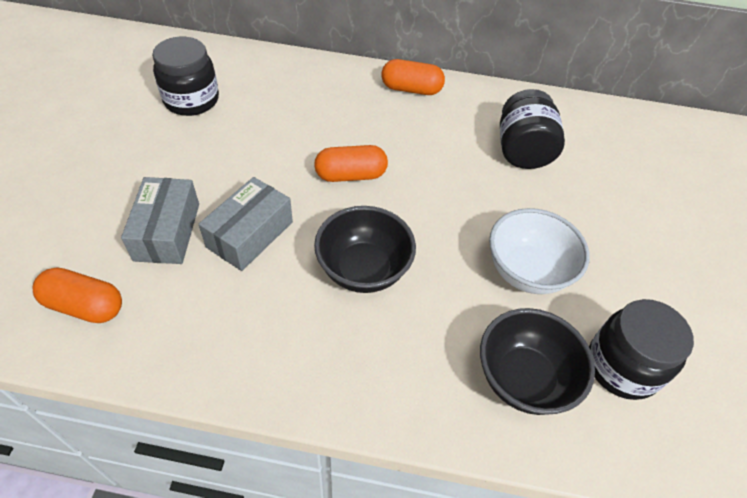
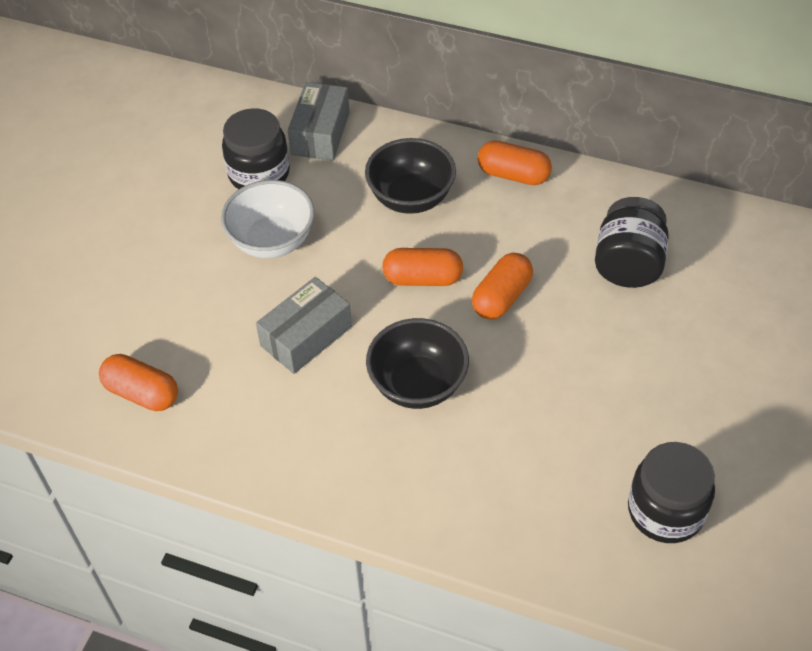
camera: 15 degrees right, 0 degrees up
(167, 232) = (223, 325): grey box -> grey box (320, 133)
(423, 185) = (501, 297): none -> orange capsule
(523, 378) = (558, 510): black bowl -> black bowl (411, 198)
(527, 271) = (593, 404): white bowl -> white bowl (272, 241)

